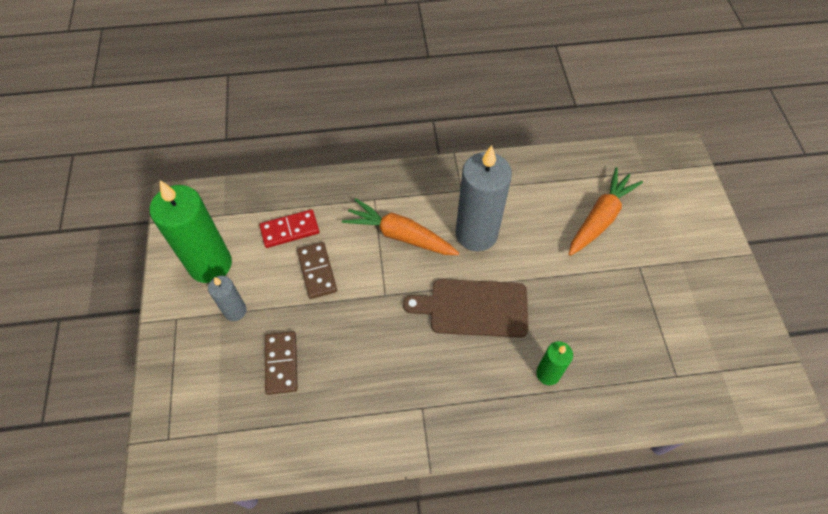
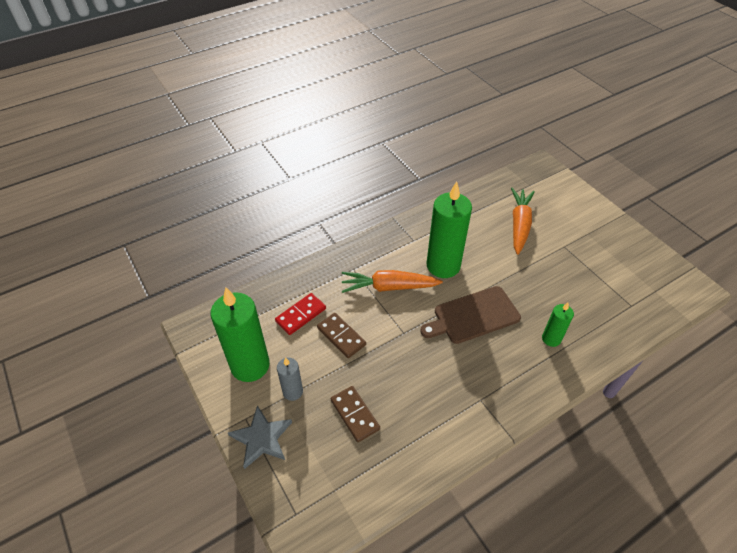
camera: 25 degrees left, 10 degrees down
(179, 346) = (262, 438): none -> grey star
(476, 234) = (443, 265): grey candle -> green candle

